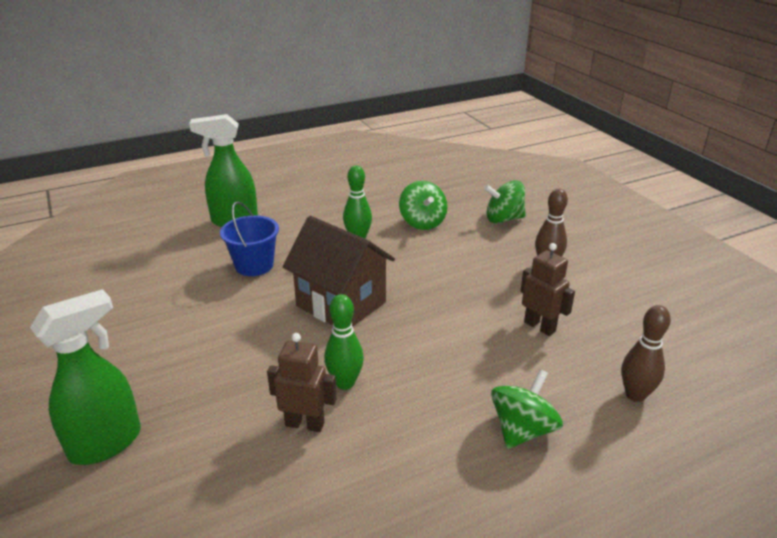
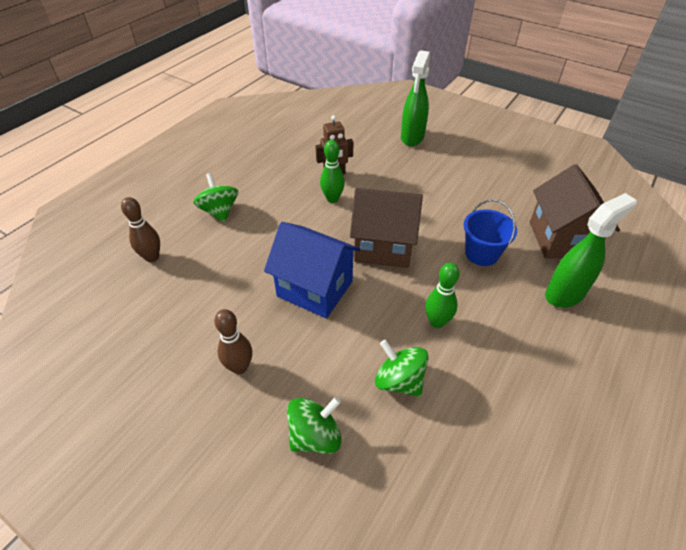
camera: 150 degrees right, 15 degrees up
(167, 250) = (560, 239): none -> brown house
(445, 294) = (315, 289): none -> blue house
(522, 430) = (219, 211): green spinning top -> green spinning top turned 150 degrees clockwise
(540, 326) = (228, 287): brown robot -> none

